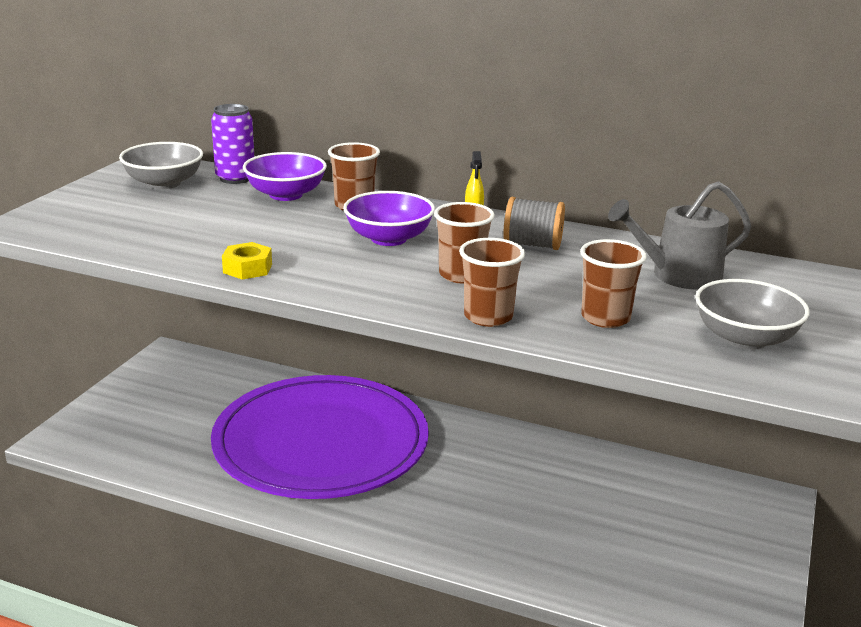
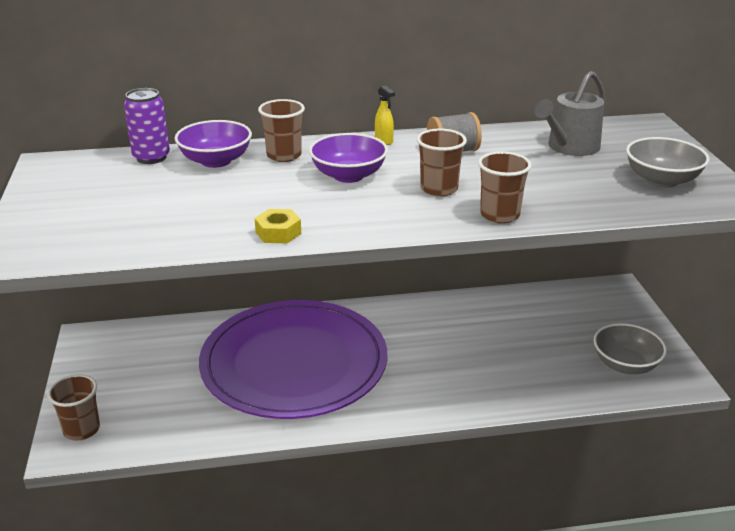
camera: 30 degrees left, 5 degrees up
(164, 183) = (94, 179): grey bowl -> grey bowl (625, 365)
(605, 318) = (569, 192): brown cup -> brown cup (81, 429)

